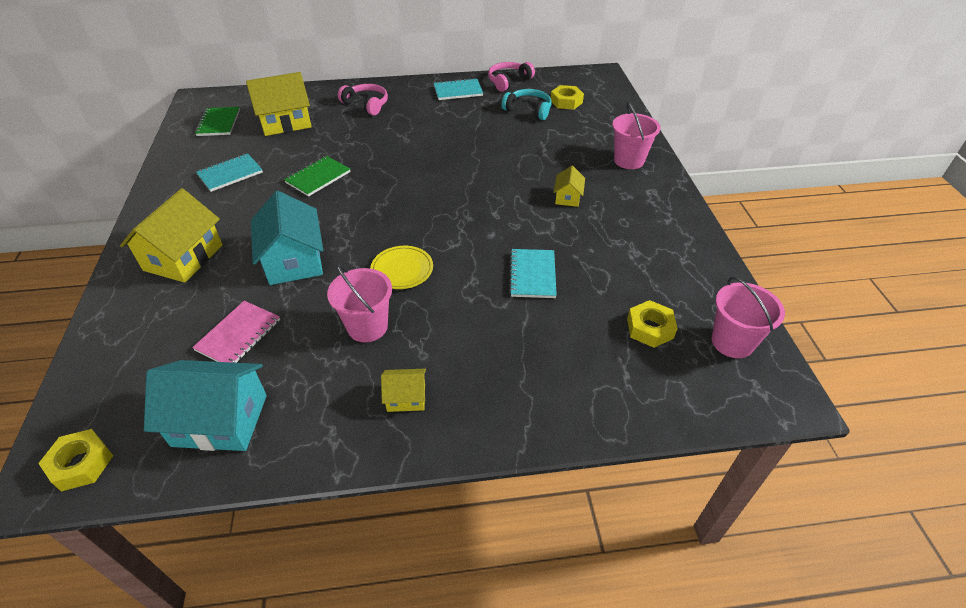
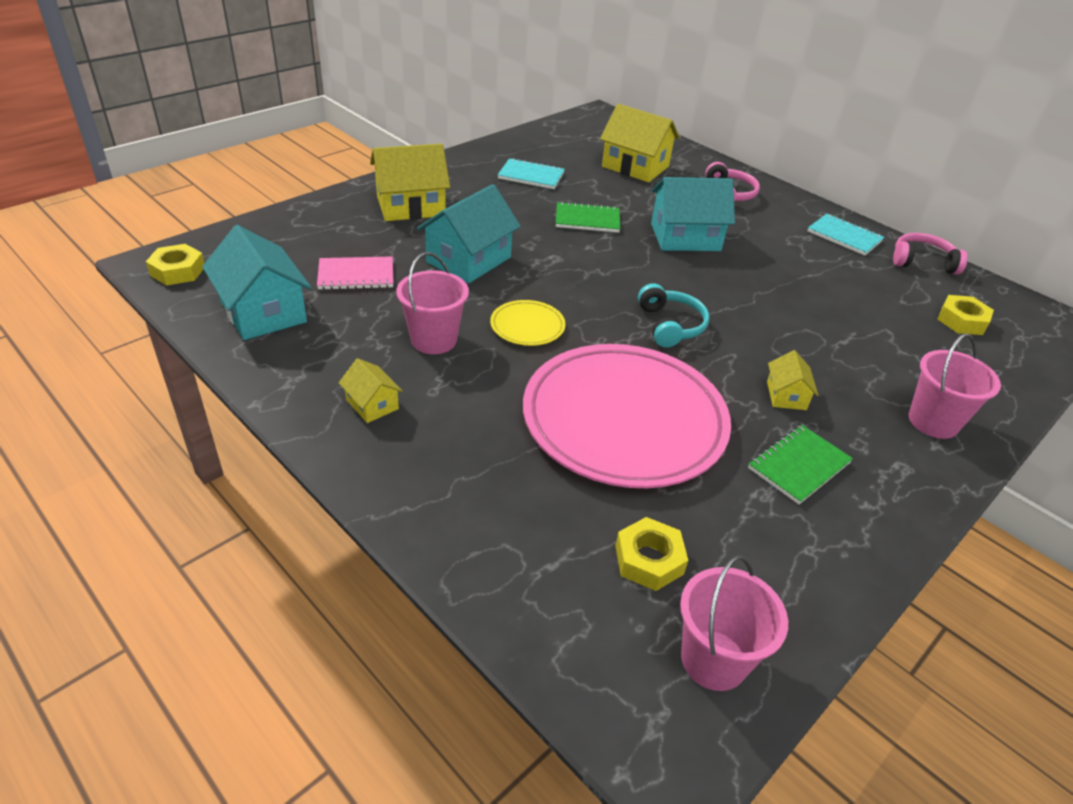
camera: 50 degrees right, 5 degrees down
(219, 123) = (585, 138): green notebook -> green notebook (799, 466)
(388, 148) = (685, 237): none -> turquoise house
(528, 110) = (895, 299): turquoise headphones -> turquoise headphones (670, 325)
(532, 275) = (624, 420): turquoise notebook -> pink plate
(567, 197) = (786, 395): yellow house -> yellow house turned 60 degrees counterclockwise

